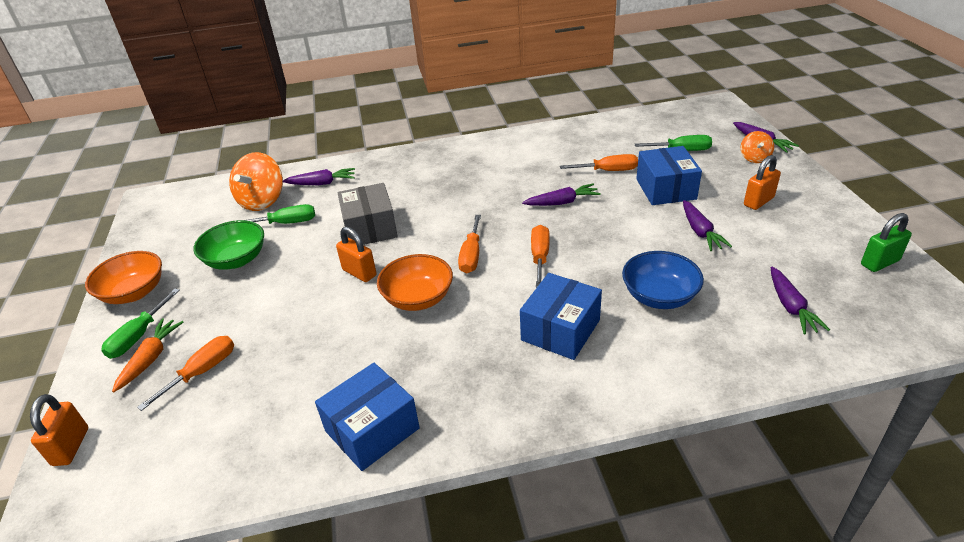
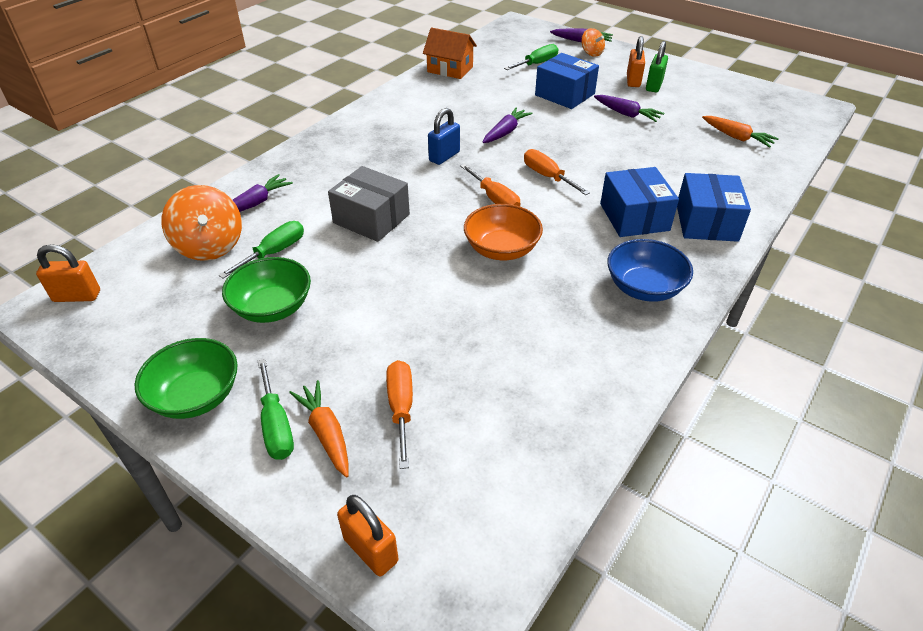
camera: 45 degrees left, 5 degrees up
(134, 292) = (196, 396): orange bowl -> green bowl
(359, 273) = (420, 256): orange padlock -> orange padlock (77, 296)
(372, 429) = (612, 353): blue box -> blue box (706, 222)
(485, 203) = (444, 156): none -> blue padlock
(595, 129) = (450, 69): none -> orange house
(608, 171) = (506, 96): orange screwdriver -> none
(659, 296) = (661, 166): blue bowl -> blue bowl (644, 288)
(791, 307) = (737, 137): purple carrot -> orange carrot
(879, 263) = (743, 92): green padlock -> green padlock (654, 86)

